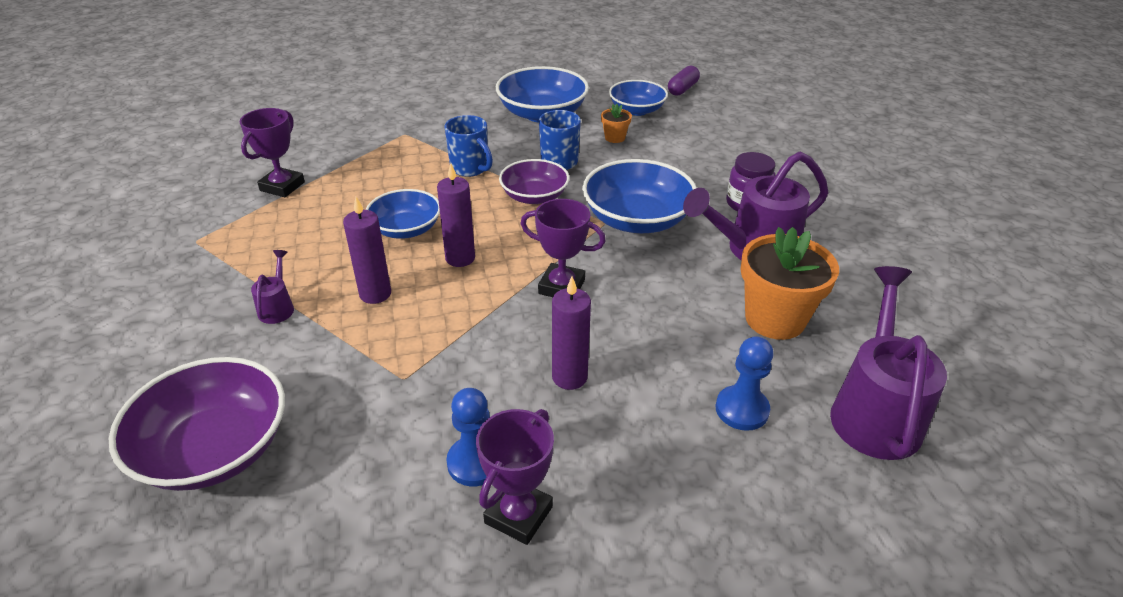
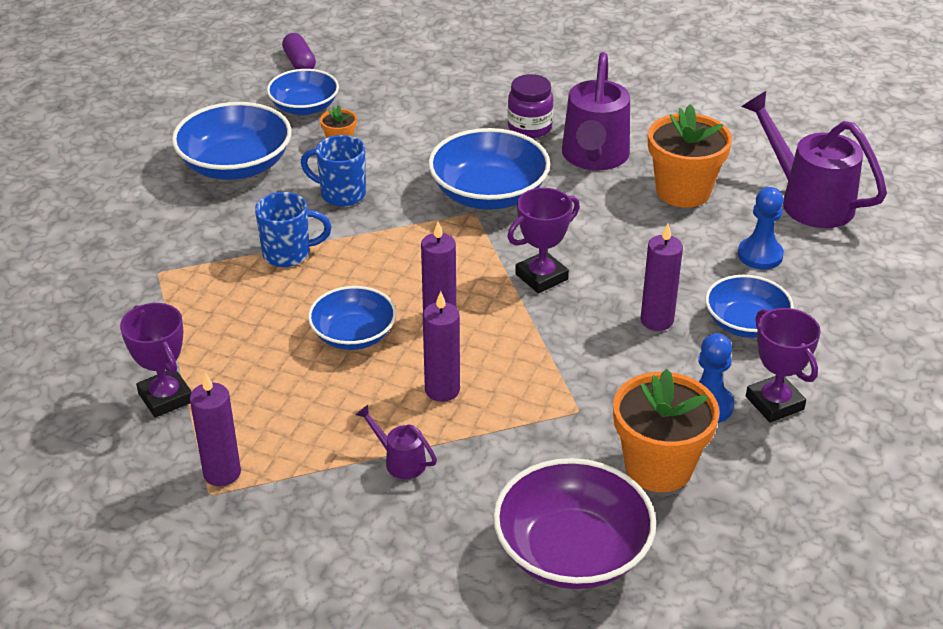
camera: 55 degrees left, 0 degrees up
(219, 237) = (222, 473): none -> purple candle
(361, 462) = (658, 467): none -> orange flower pot
(534, 196) = (386, 234): purple bowl -> none
(624, 441) = (745, 323): none -> blue bowl

